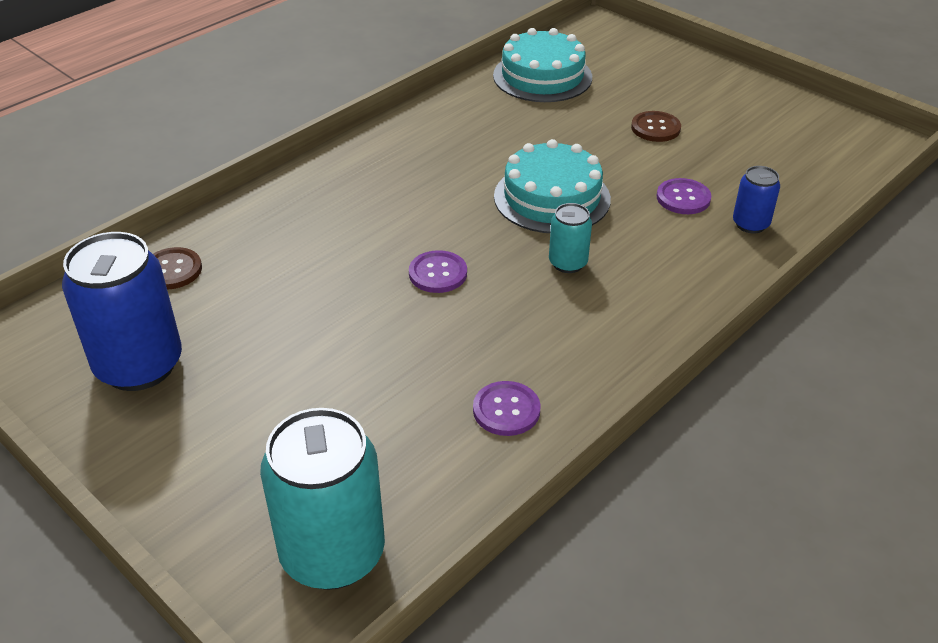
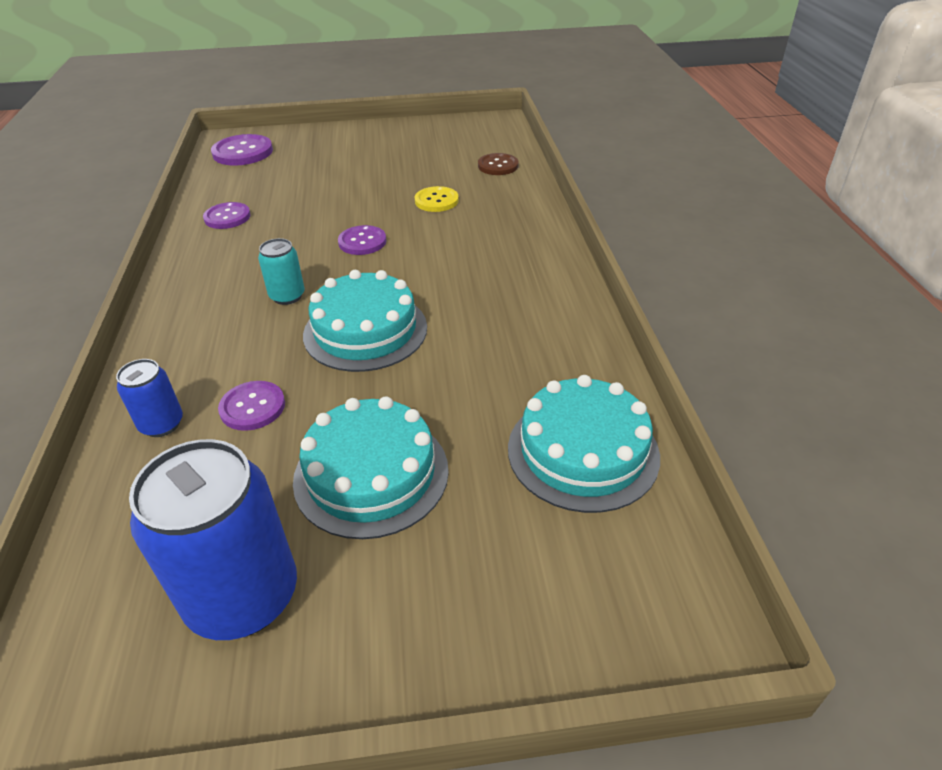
camera: 130 degrees right, 0 degrees up
(139, 365) = (428, 142): blue can -> blue can (243, 596)
(304, 271) = (436, 201): none -> yellow button
(332, 553) = (243, 152): turquoise can -> purple button
(655, 128) = (371, 474): brown button -> turquoise cake

